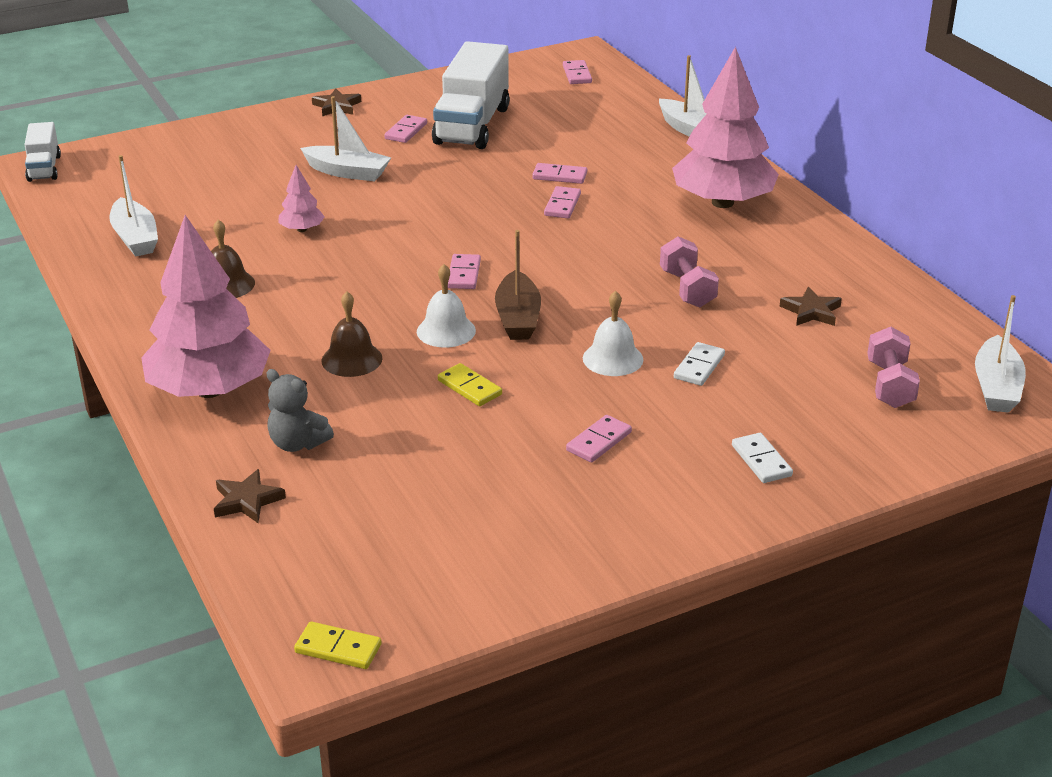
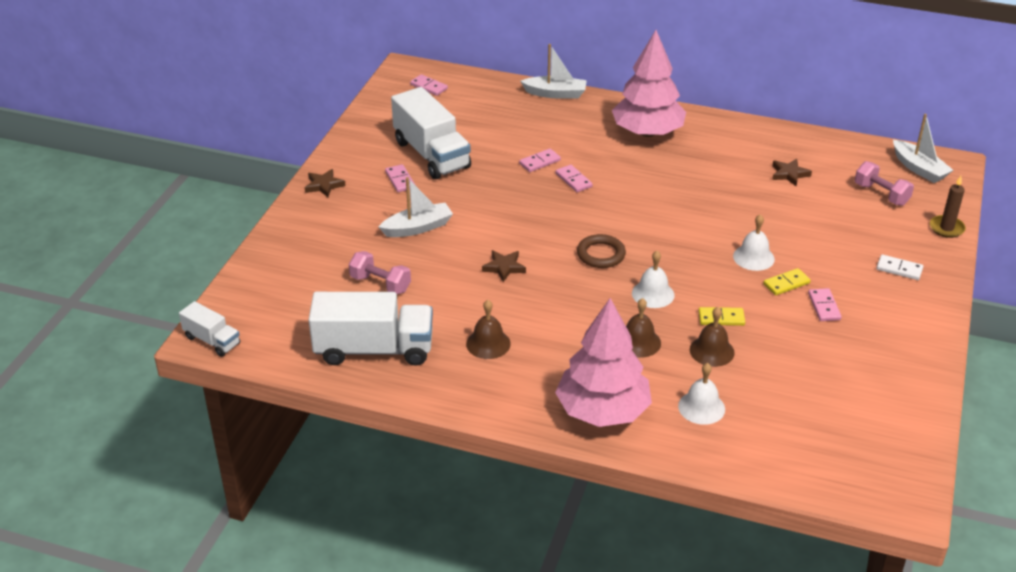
camera: 45 degrees left, 5 degrees up
(135, 238) = (374, 349): white boat -> white truck
(247, 501) = (737, 455): brown star -> brown star (504, 267)
(297, 443) = (701, 407): grey teddy bear -> white bell
(302, 229) = (463, 281): pink tree -> none
(338, 649) = (908, 492): yellow domino -> yellow domino (786, 284)
(403, 407) = (712, 351): none -> brown bell
(463, 274) = (601, 254): pink domino -> brown ring
(518, 318) = (672, 263): brown boat -> none
(687, 289) = (718, 195): pink dumbbell -> pink dumbbell (380, 284)
(699, 367) = (795, 236): white domino -> none
(909, 459) = (946, 228): none -> brown candle

